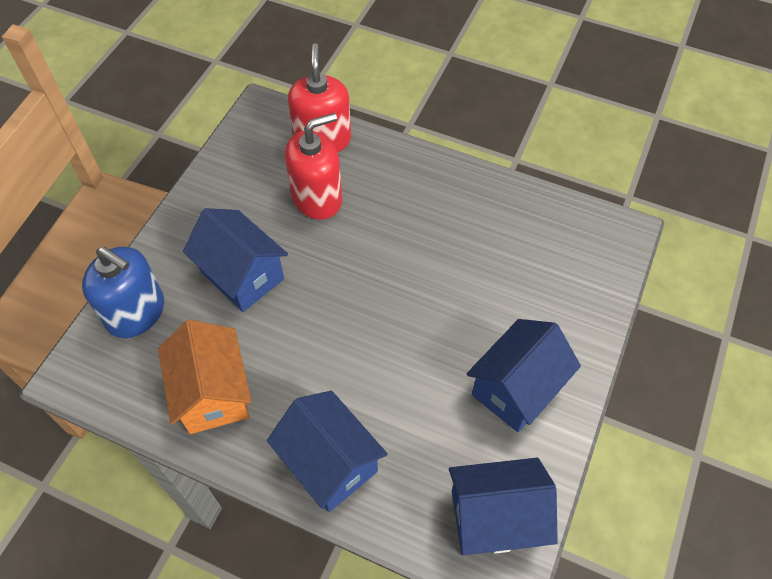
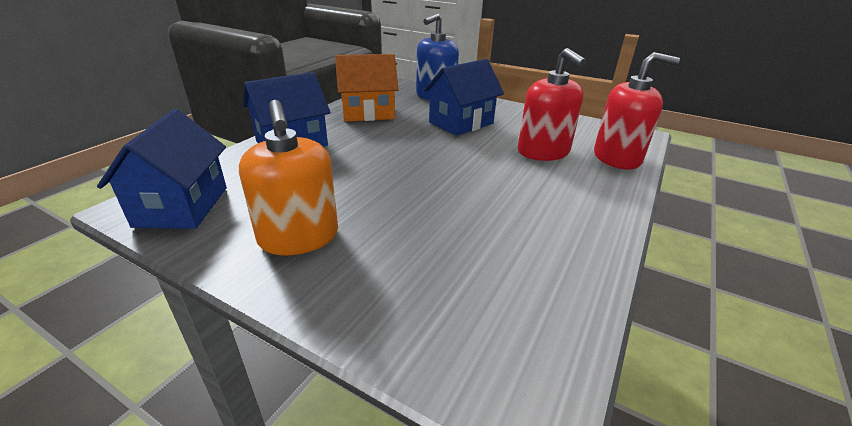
camera: 95 degrees right, 25 degrees down
(516, 389) = (299, 237): blue house -> orange soap dispenser

